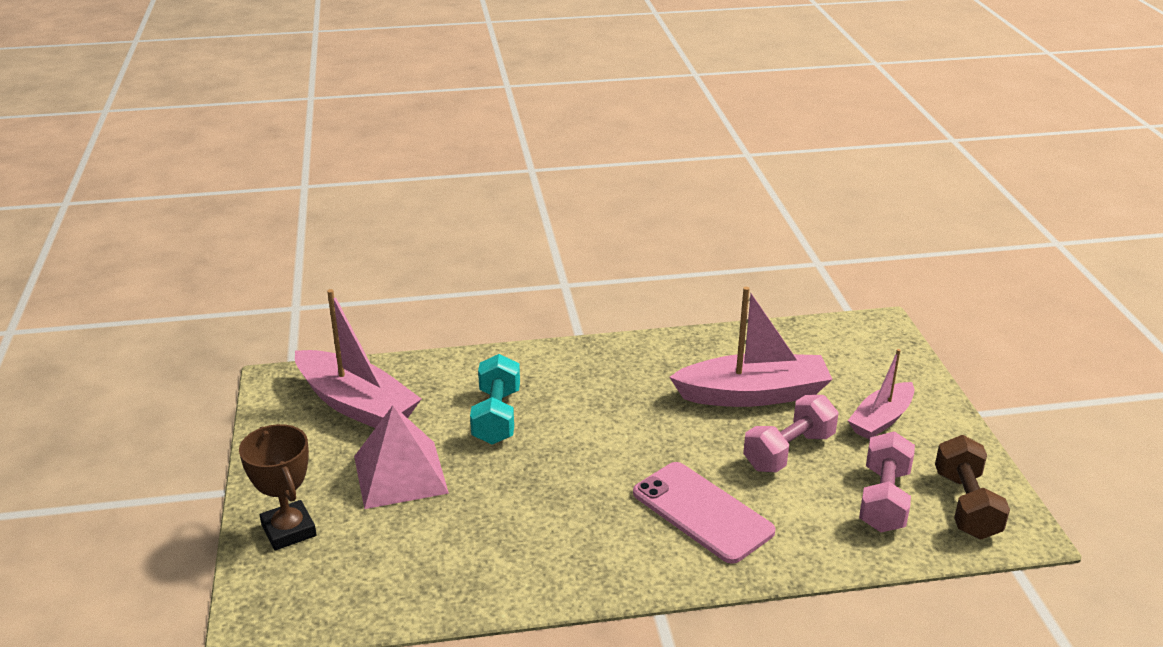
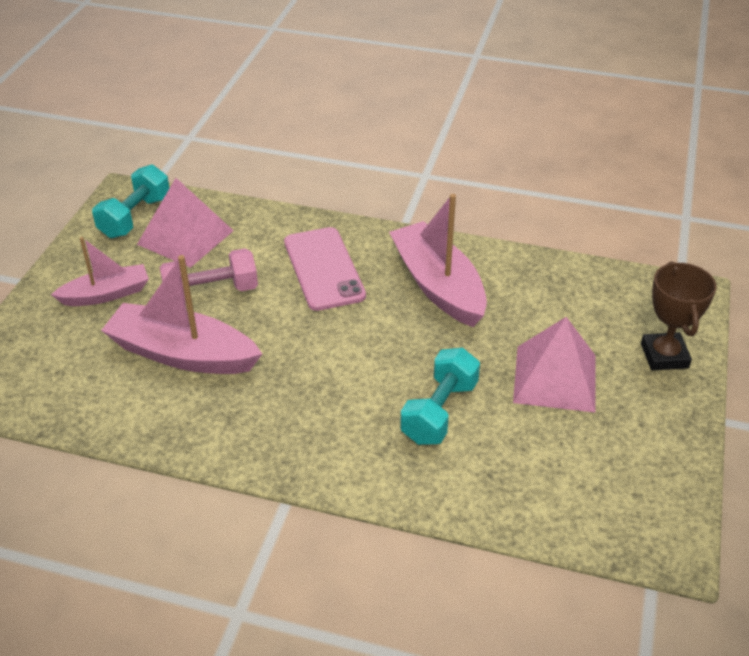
camera: 155 degrees left, 10 degrees up
(356, 404) = (581, 478): pink boat -> pink boat (438, 285)
(883, 500) = (185, 237): pink dumbbell -> pink pyramid
(966, 505) = (135, 217): brown dumbbell -> turquoise dumbbell

